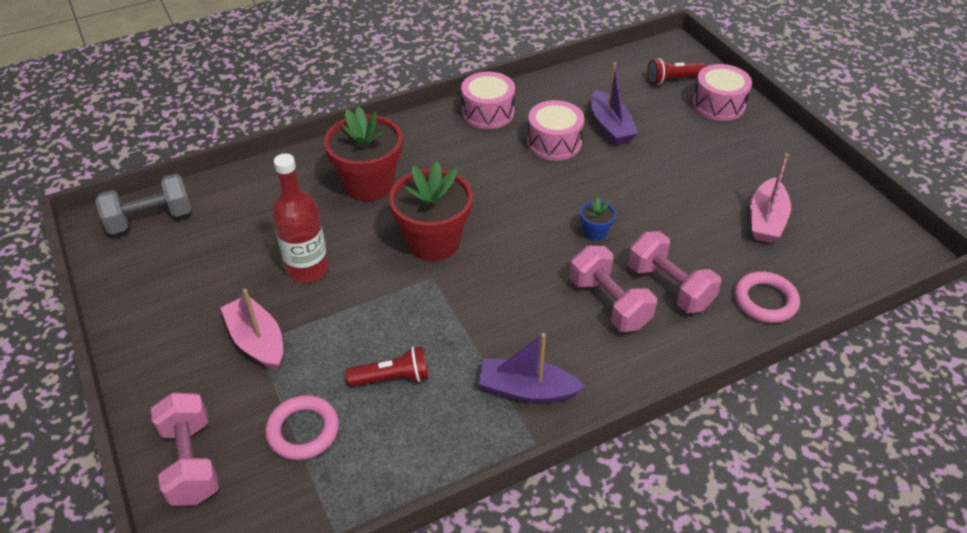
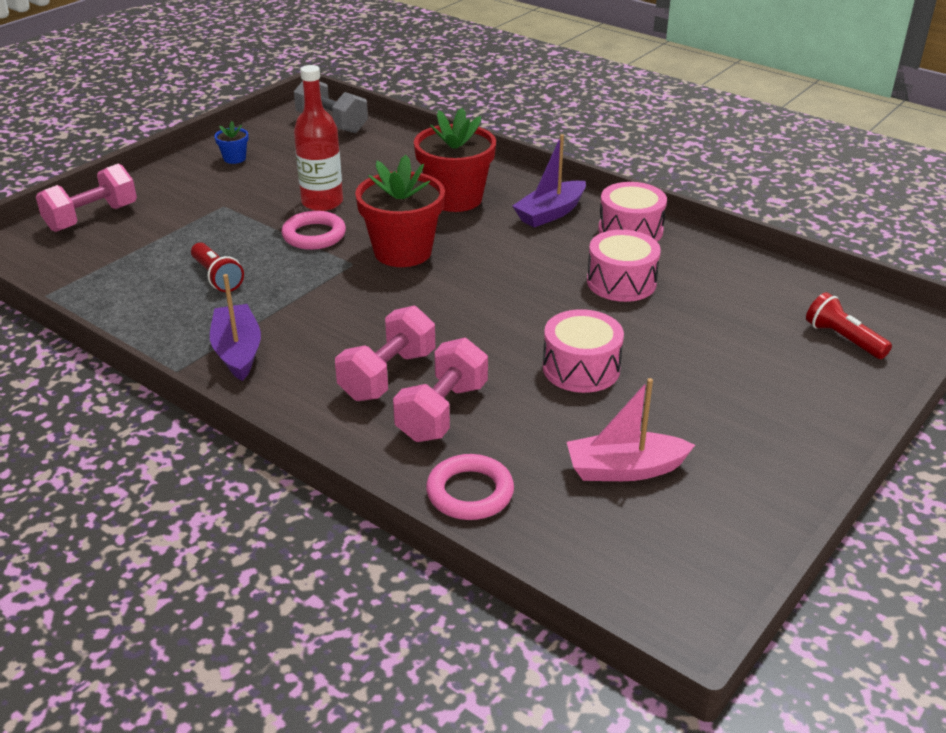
camera: 65 degrees right, 10 degrees down
(257, 341) = (225, 206): pink boat -> none
(303, 431) = (140, 253): pink ring -> pink ring (314, 235)
(595, 232) = (493, 342): blue flower pot -> blue flower pot (234, 158)
(610, 127) = (690, 313): purple boat -> purple boat (550, 213)
(718, 104) = (832, 386): pink drum -> pink drum (581, 368)

